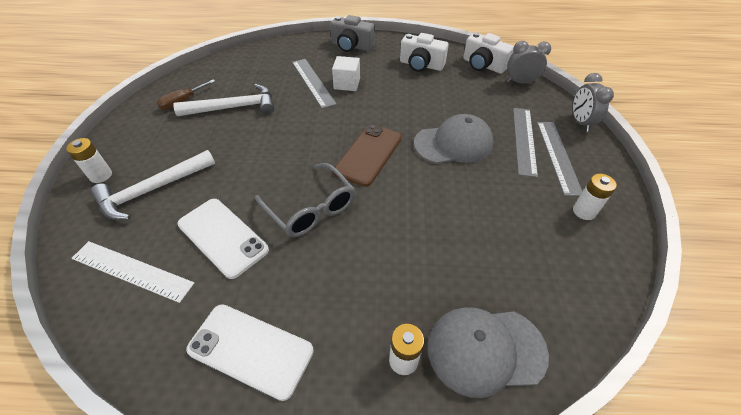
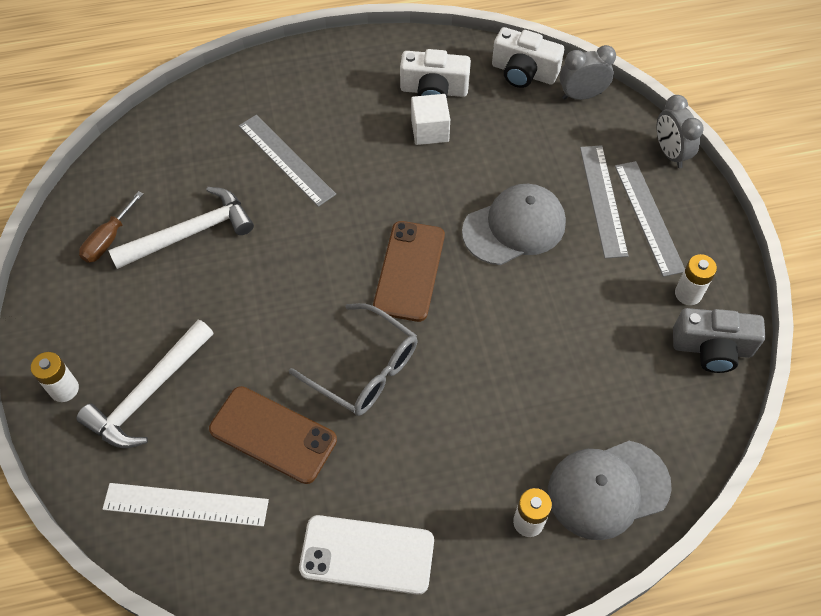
camera: 15 degrees left, 10 degrees up
(222, 237) = (273, 435): white phone -> brown phone
(347, 84) = (337, 151): white cube -> white cube (430, 130)
(351, 46) = (317, 72): grey camera -> grey camera (712, 348)

